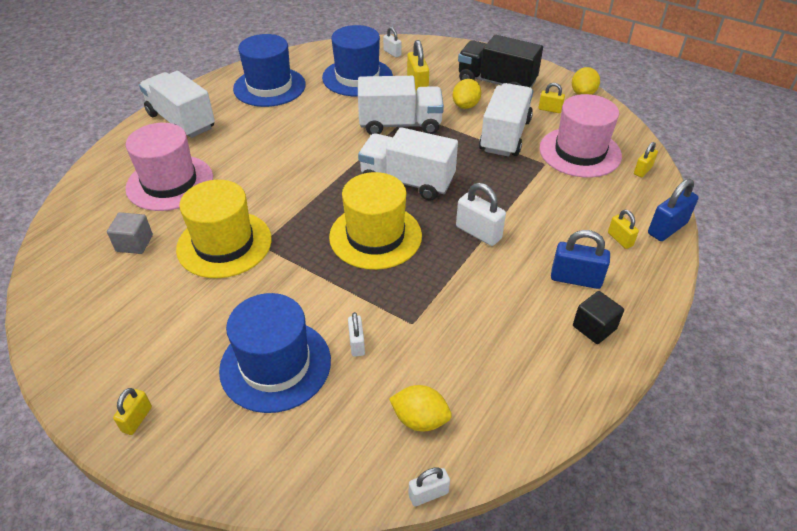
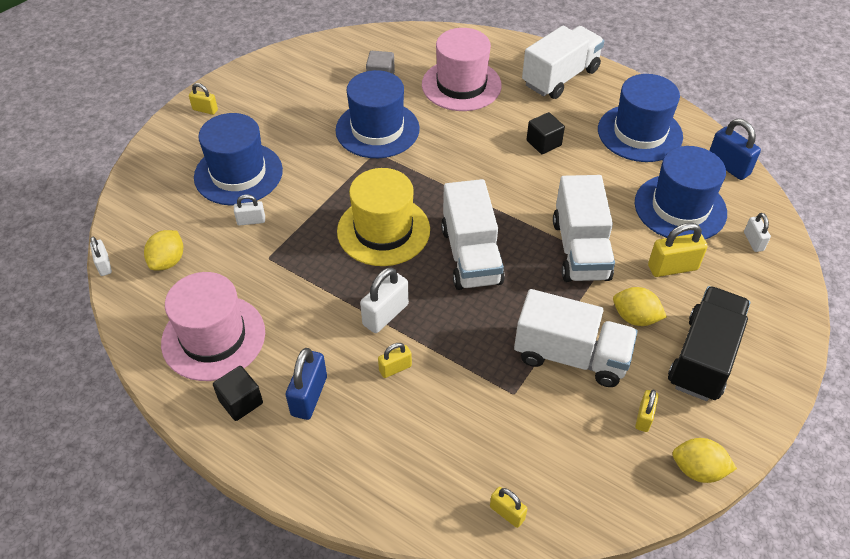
camera: 90 degrees right, 5 degrees up
(224, 244) = (377, 129): yellow hat -> blue hat
(271, 136) = (543, 143): none -> black cube
(392, 53) = (753, 241): white padlock -> white padlock turned 60 degrees counterclockwise
(407, 181) = (471, 255): white truck -> white truck turned 150 degrees clockwise
(580, 152) = (542, 439): pink hat -> pink hat (213, 337)
(620, 239) = (369, 453): yellow padlock -> yellow padlock (395, 368)
(667, 228) = (386, 513): blue padlock -> blue padlock (728, 166)

